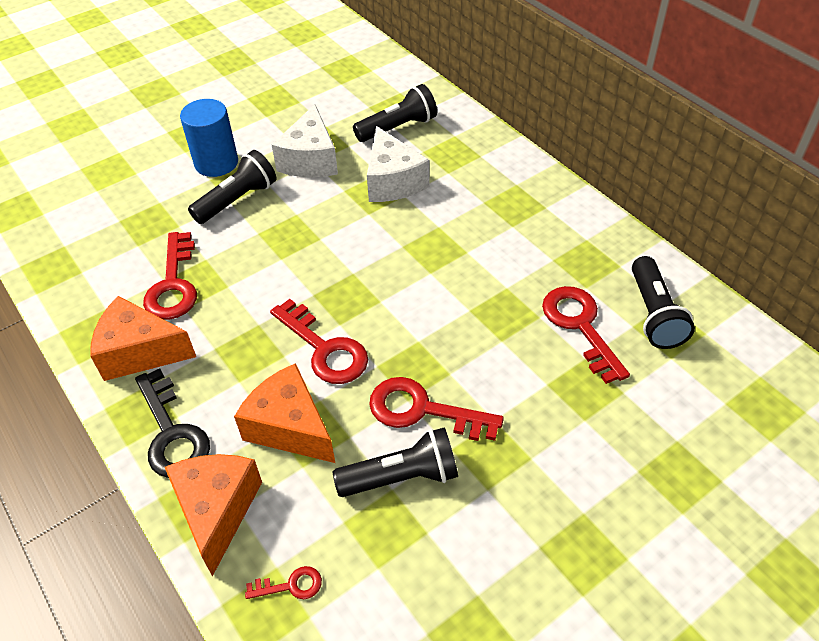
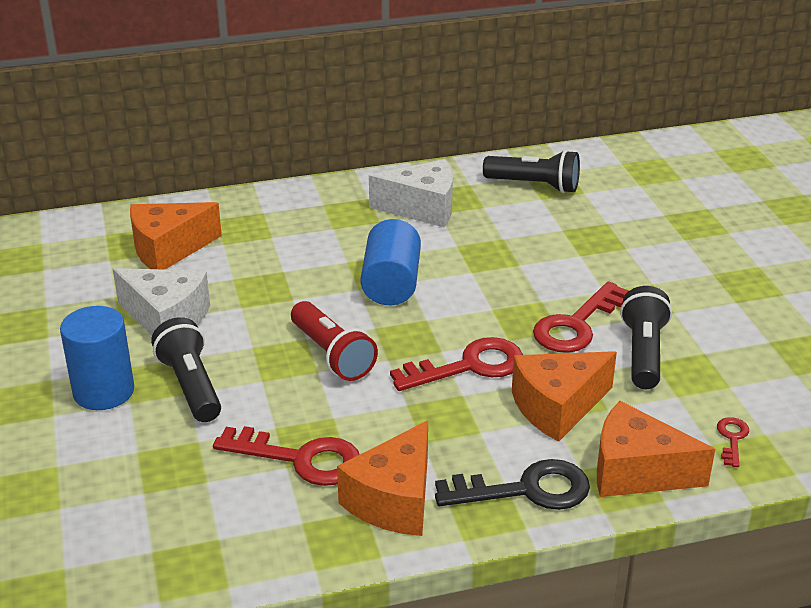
camera: 70 degrees left, 15 degrees down
(304, 260) = (332, 355): none -> red flashlight
(393, 181) = (255, 272): white cheese -> white cheese (422, 208)
(398, 128) = (168, 249): black flashlight -> orange cheese
(420, 263) = (391, 284): none -> blue cylinder
(580, 326) = (526, 222): red key -> none

